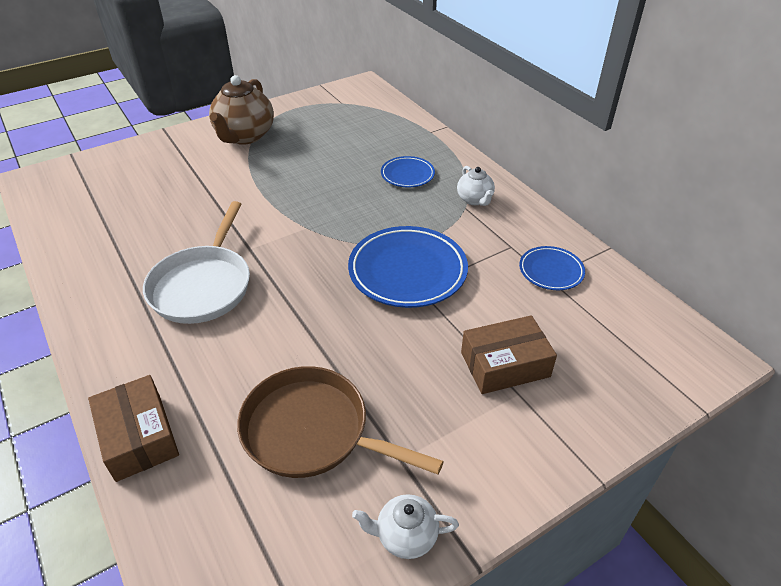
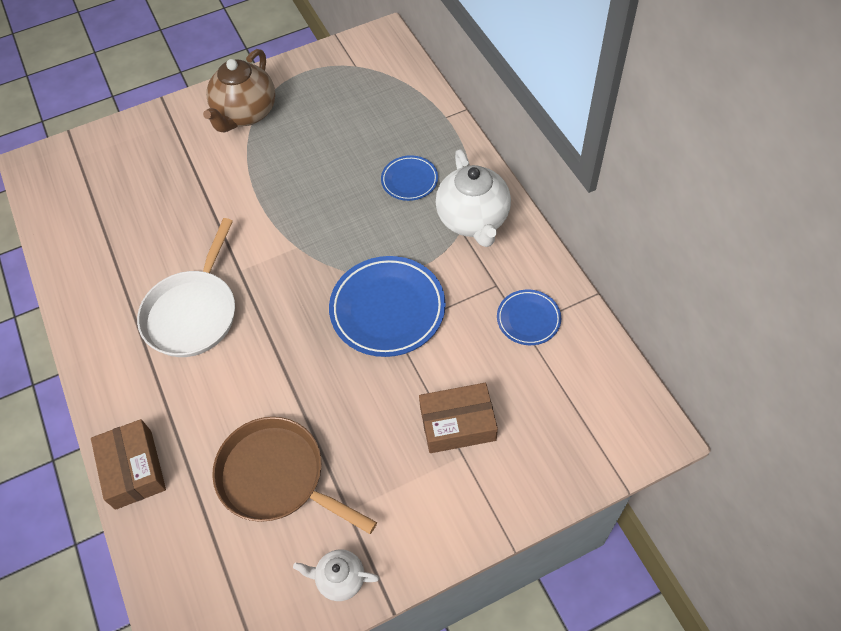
camera: 10 degrees right, 15 degrees up
(475, 199) = (473, 220): white teapot -> white teapot, size x1.90

